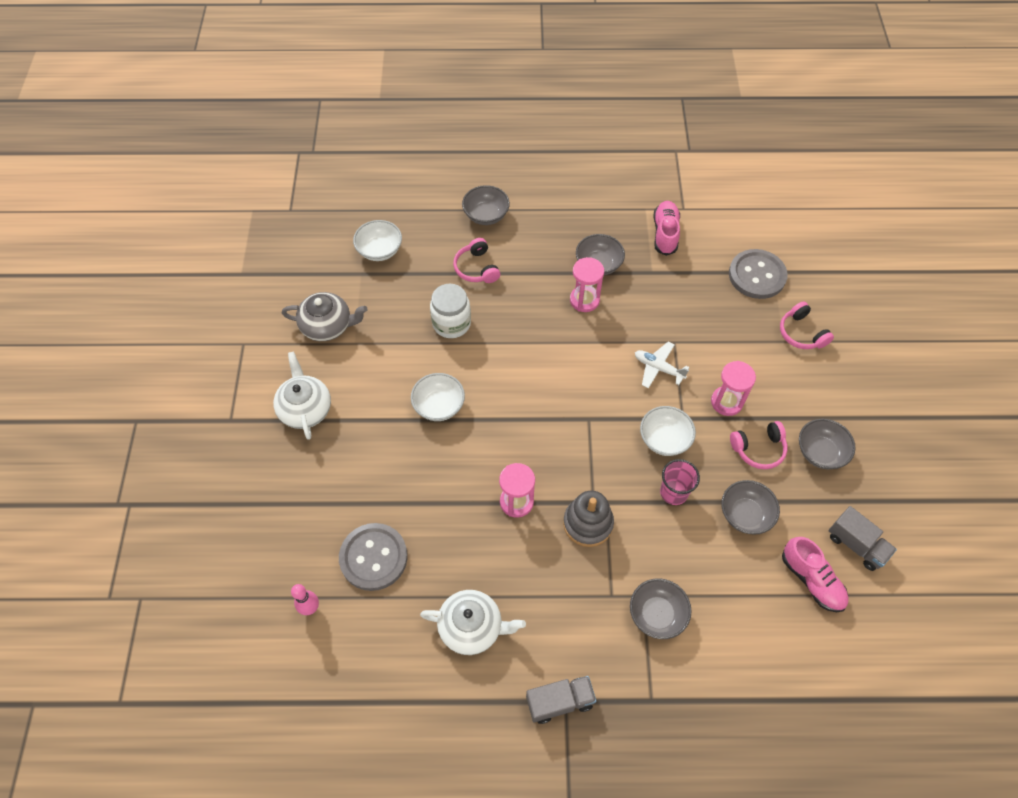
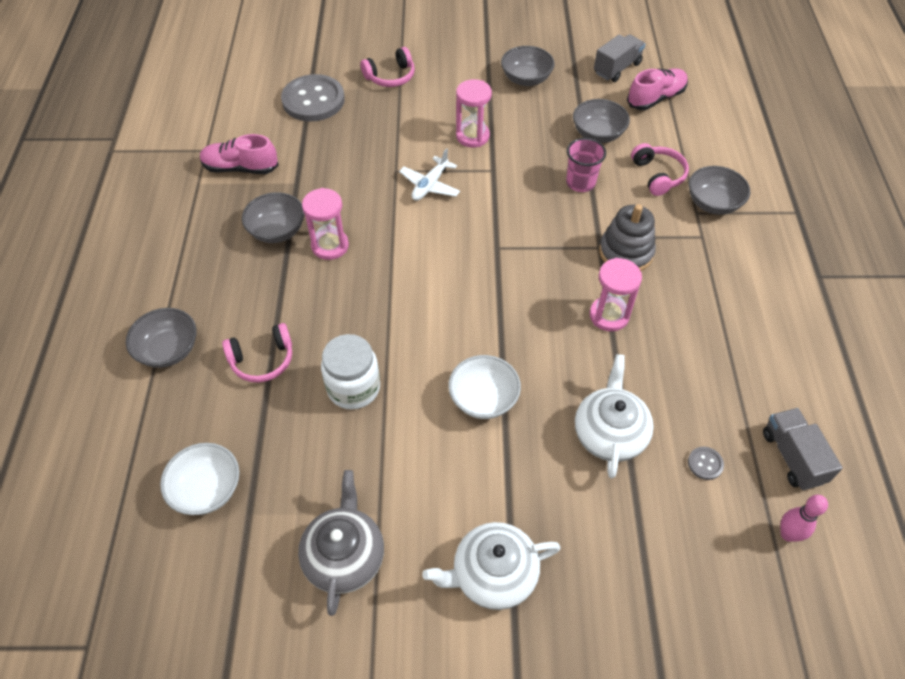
camera: 90 degrees left, 5 degrees down
(373, 557) = (705, 464): grey button -> grey button, size x0.40
(472, 627) = (766, 357): white teapot -> white teapot (609, 433)
(560, 702) = (821, 281): grey truck -> grey truck (792, 457)
(664, 439) = (519, 186): white bowl -> none
(758, 449) = (526, 118): pink headphones -> pink headphones (658, 175)

